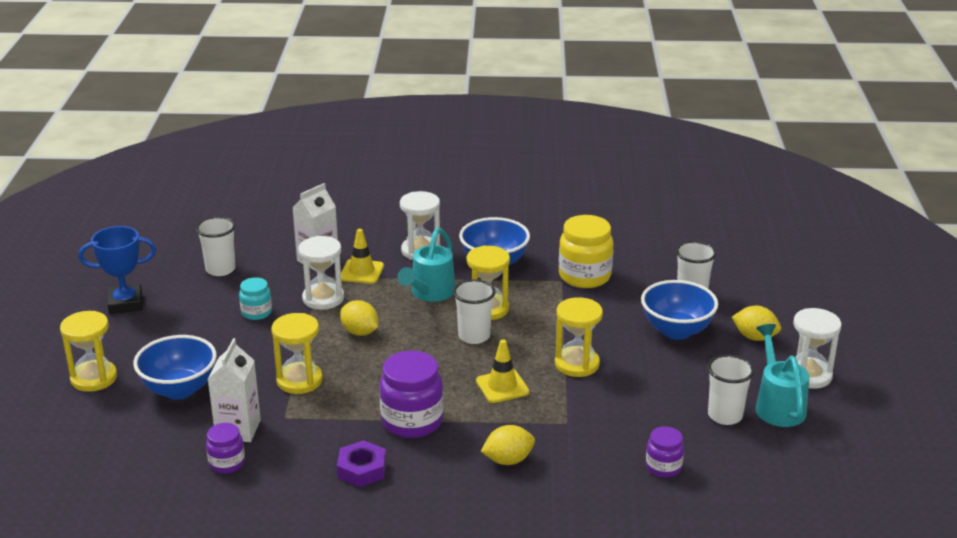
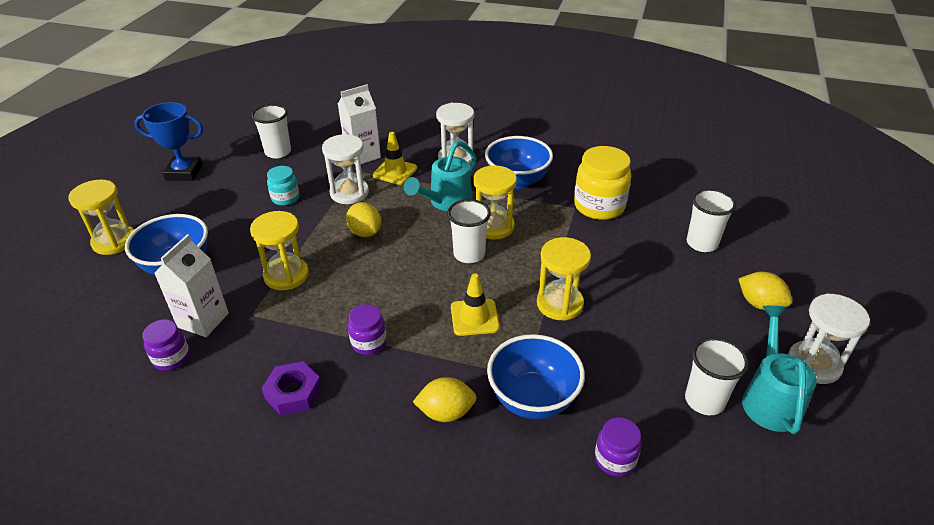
camera: 15 degrees right, 10 degrees up
(412, 421) = (368, 342): purple jar -> purple jar, size x0.56
(676, 331) = (676, 282): blue bowl -> blue bowl (533, 399)

